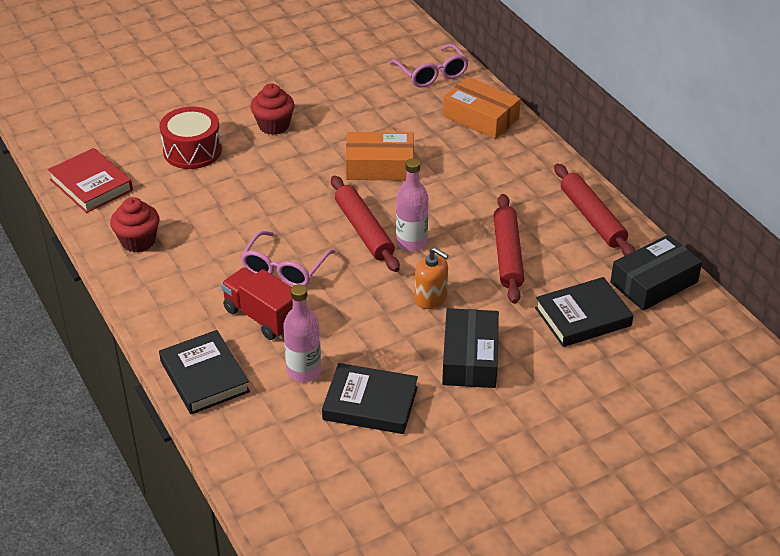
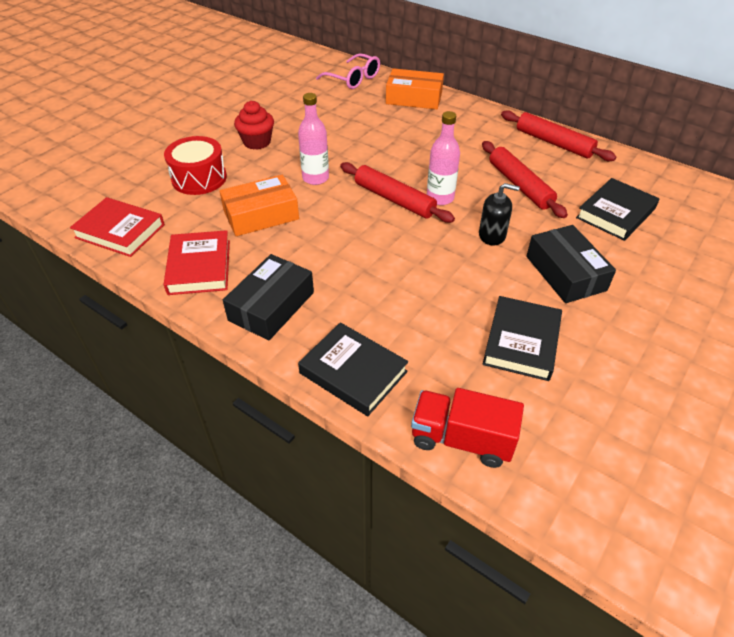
camera: 25 degrees left, 5 degrees up
(138, 241) = (199, 267): red cupcake -> red book
(262, 317) = (365, 297): red truck -> red truck (461, 439)
(284, 269) = (352, 250): pink glasses -> none
(304, 371) = (441, 334): pink bottle -> pink bottle (315, 178)
(370, 403) = (521, 342): black book -> black book turned 60 degrees counterclockwise
(380, 166) = (367, 149): orange box -> orange box (261, 215)
(431, 298) = (492, 235): orange soap dispenser -> black soap dispenser
(654, 282) = (638, 174): black box -> black box (271, 306)

